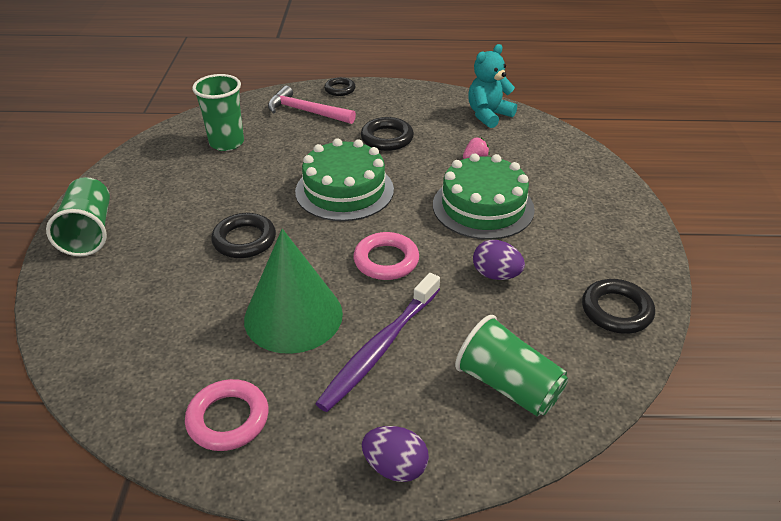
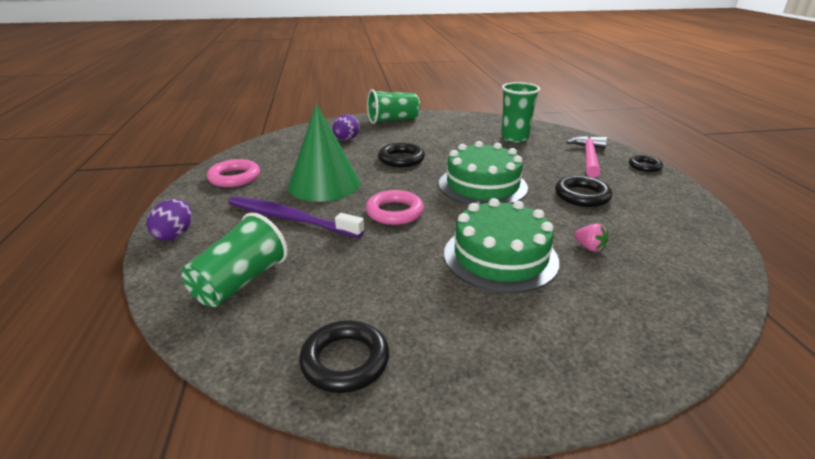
camera: 80 degrees right, 10 degrees down
(488, 115) = (698, 252): turquoise teddy bear -> none
(496, 275) = (389, 269): purple egg -> purple egg (346, 139)

